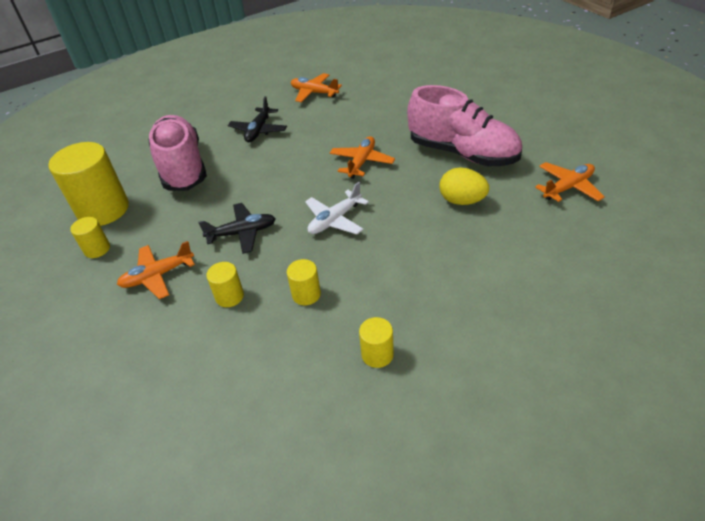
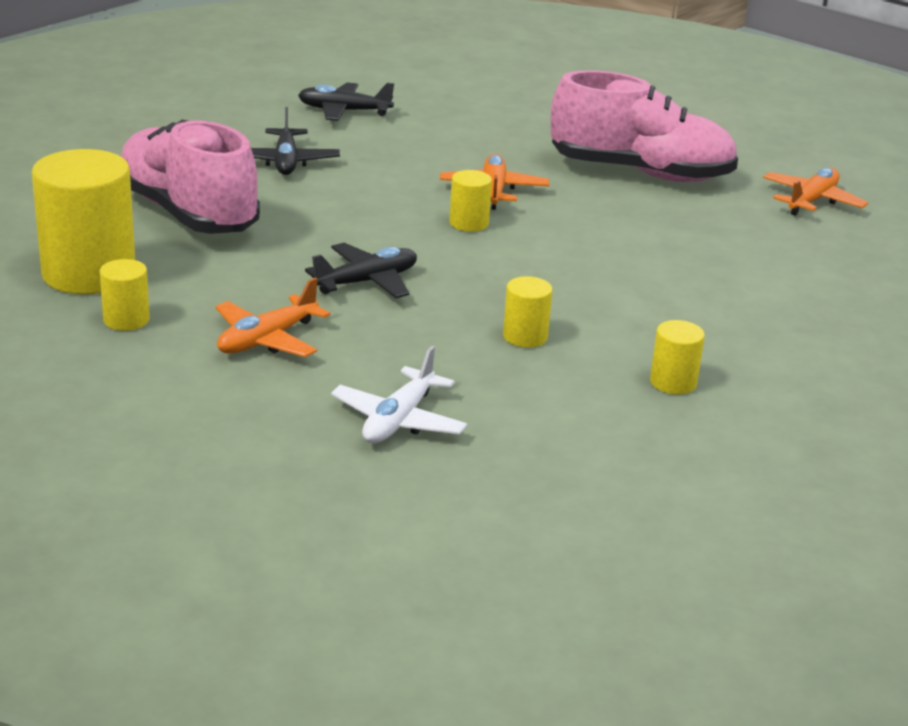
camera: 25 degrees left, 15 degrees down
(229, 296) = (408, 350): yellow cylinder -> yellow cylinder (469, 223)
(314, 93) = (344, 111): orange plane -> black plane
(335, 220) = (504, 257): white plane -> white plane (399, 420)
(462, 201) = (677, 224): yellow egg -> none

